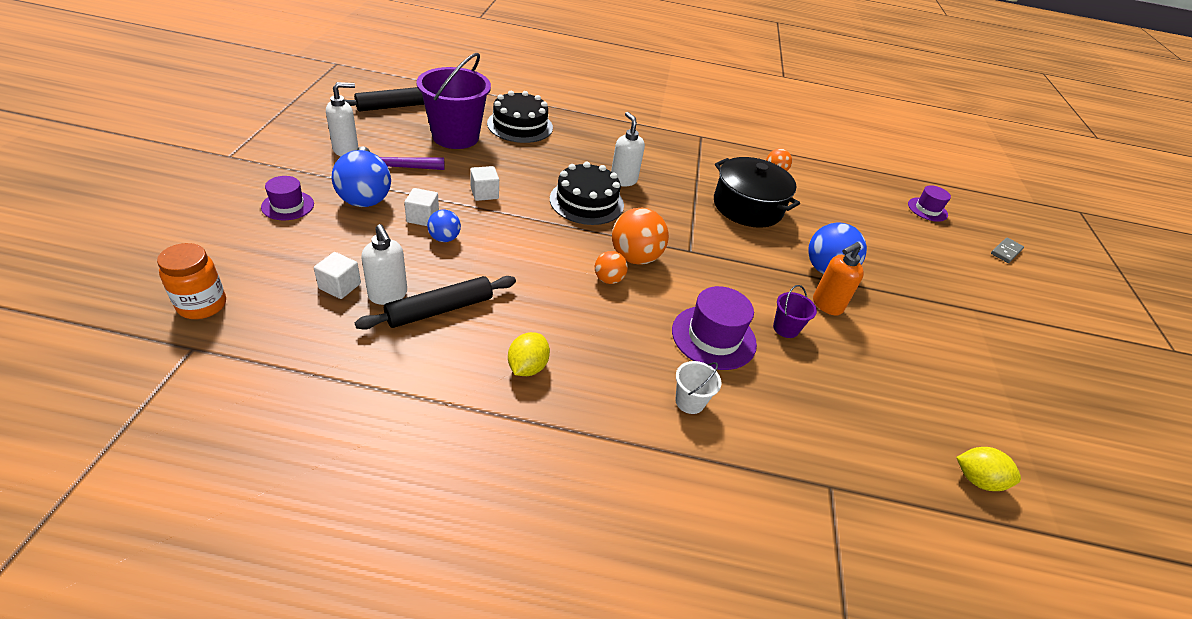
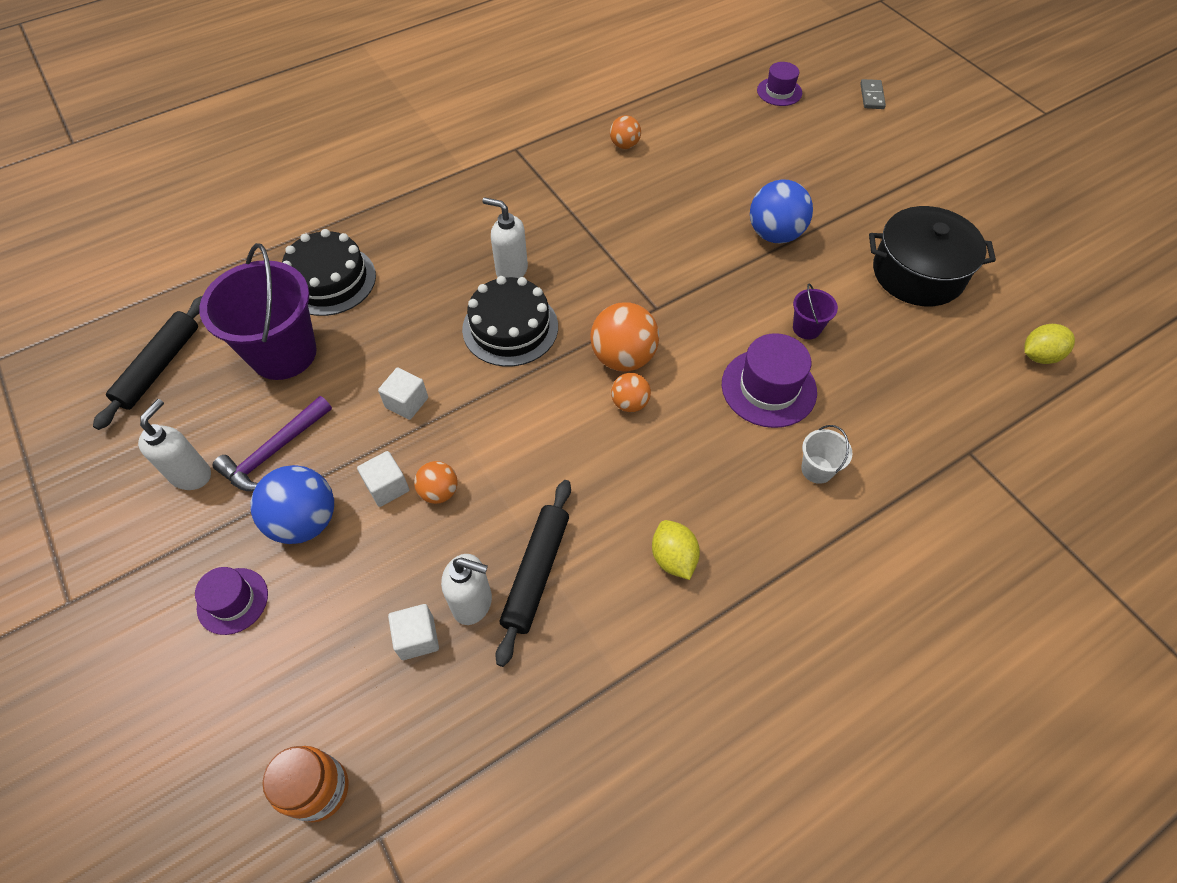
camera: 35 degrees left, 15 degrees up
(444, 238) = (439, 492): blue ball -> orange ball
(747, 207) = (647, 211): black pot -> black pot (918, 273)
(826, 305) = (810, 275): orange soap dispenser -> none

